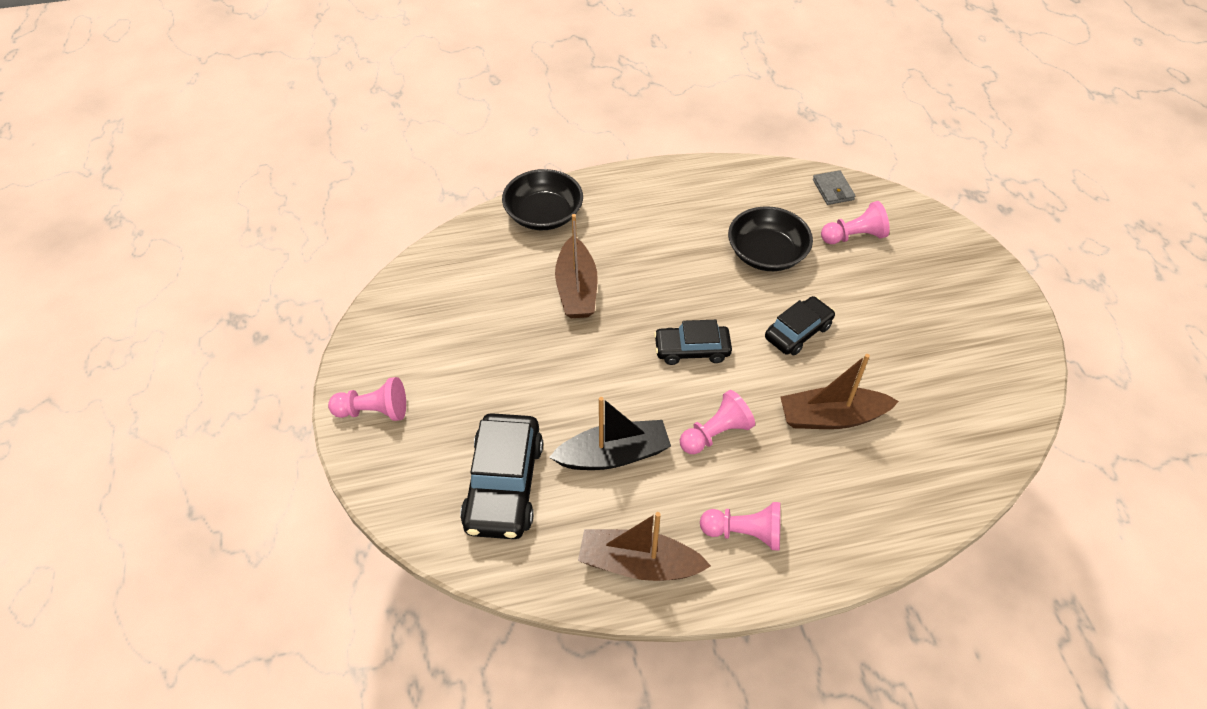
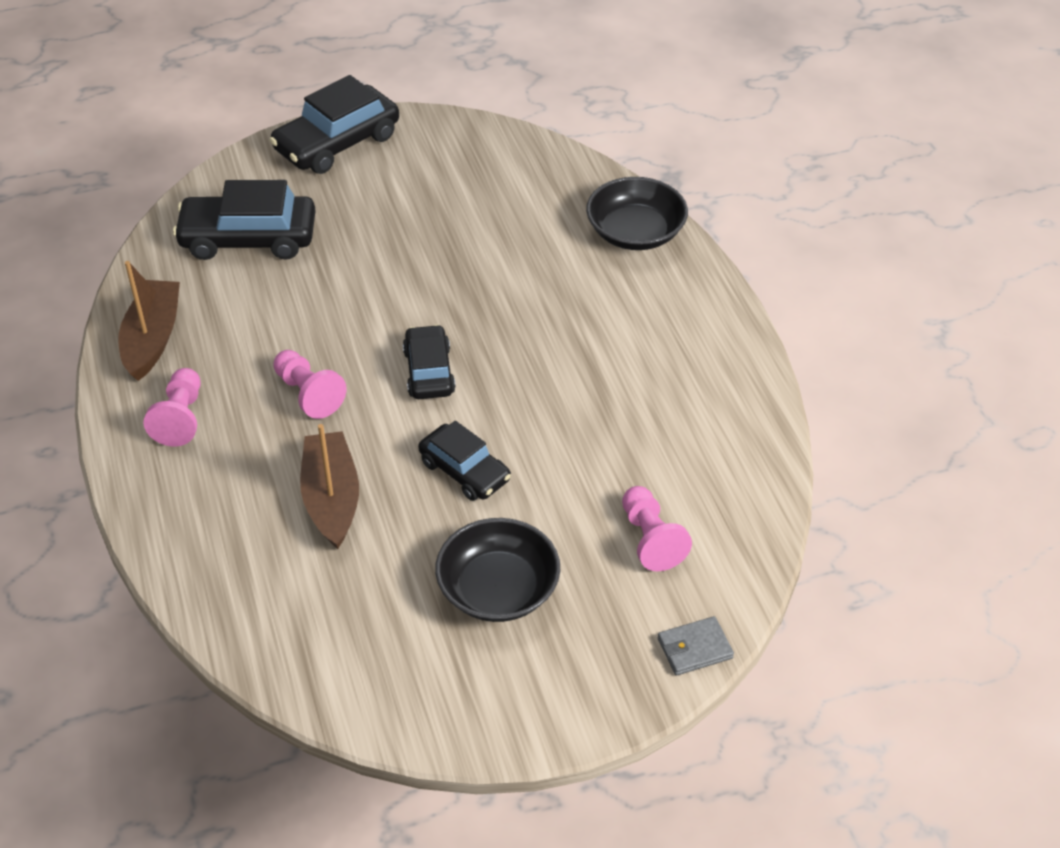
camera: 85 degrees right, 5 degrees down
(374, 411) = (337, 143): pink pawn -> black car
(576, 289) = (514, 269): brown boat -> none
(614, 455) = (282, 314): black boat -> none
(766, 253) = (600, 442): black bowl -> black bowl (498, 589)
(833, 190) = (746, 520): grey wallet -> grey wallet (694, 648)

